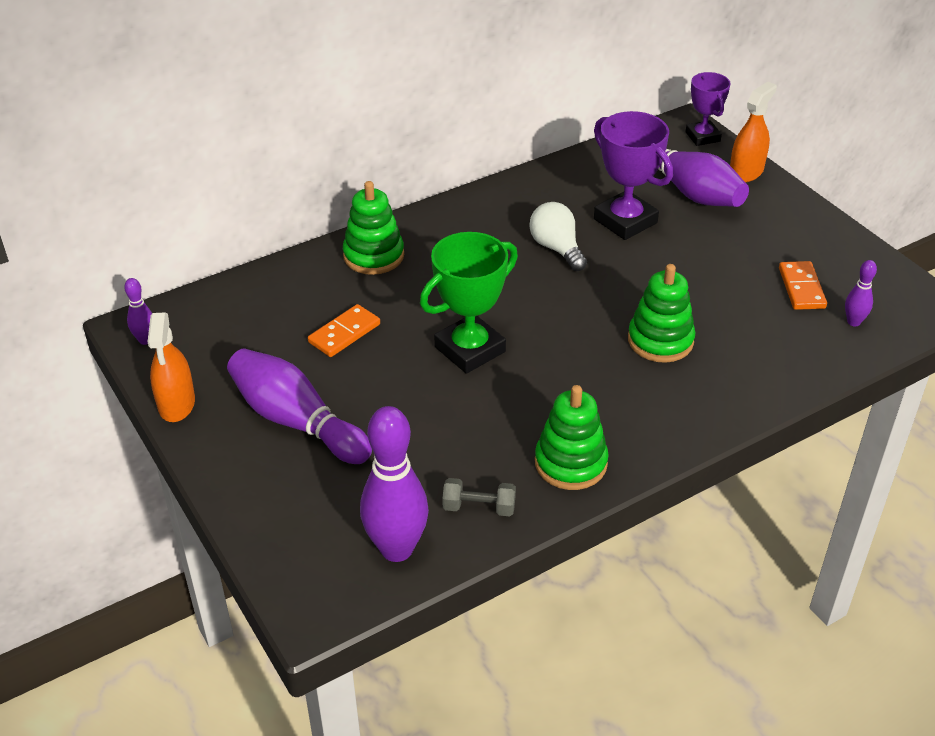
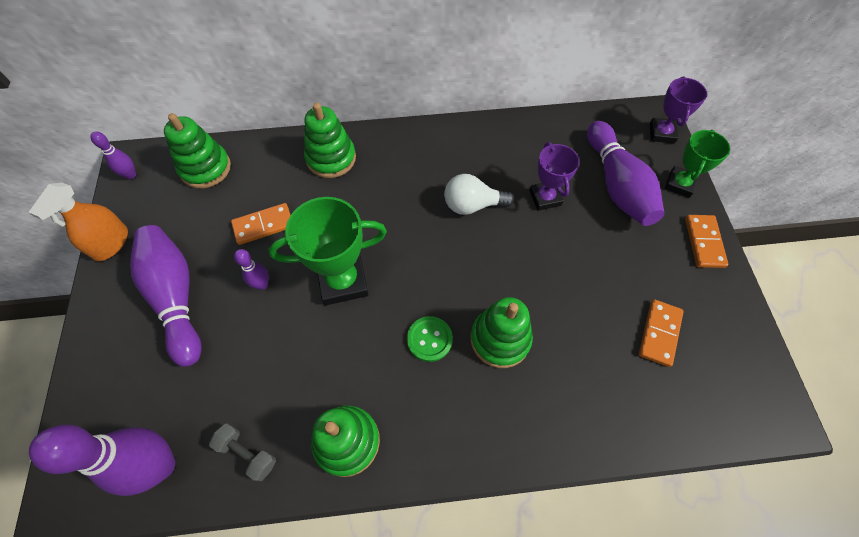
camera: 25 degrees right, 20 degrees up
(233, 307) = (205, 168): none -> green stacking toy
(557, 248) = (472, 205): white light bulb -> white light bulb turned 90 degrees counterclockwise
(593, 363) = (429, 339): none -> green button
(625, 221) = (545, 198): purple trophy -> purple trophy, size x0.63
(746, 172) = (679, 184): orange spray bottle -> green trophy
(797, 209) = (704, 242): none -> orange domino
(853, 322) = (687, 394): purple bowling pin -> purple bowling pin (262, 284)

